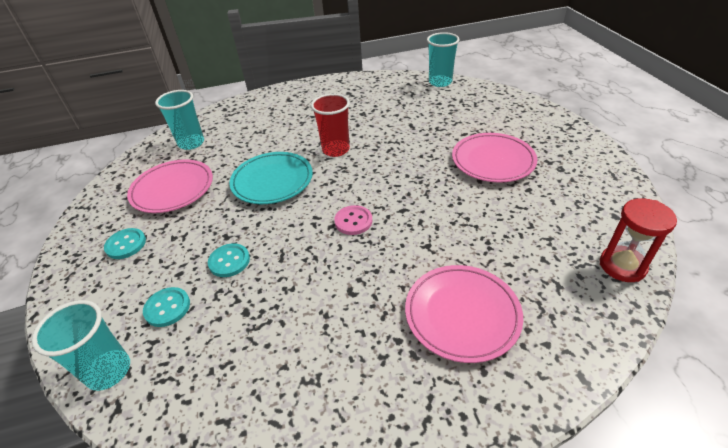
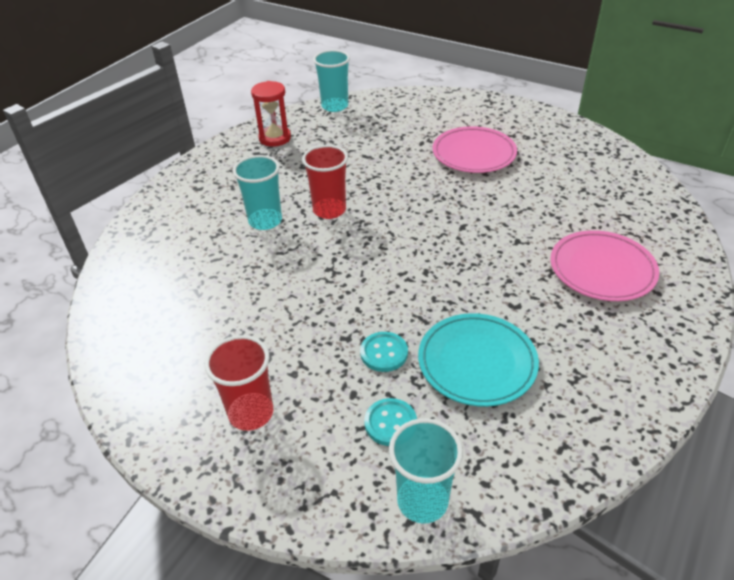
camera: 45 degrees left, 0 degrees up
(126, 244) = (251, 413): turquoise button -> red cup
(172, 189) = (211, 337): pink plate -> none
(191, 143) = (150, 286): turquoise cup -> turquoise cup (265, 221)
(272, 181) = (311, 269): turquoise plate -> turquoise plate (477, 362)
(353, 221) = (438, 257): pink button -> none
(622, 266) = (642, 182): red hourglass -> red hourglass (275, 138)

